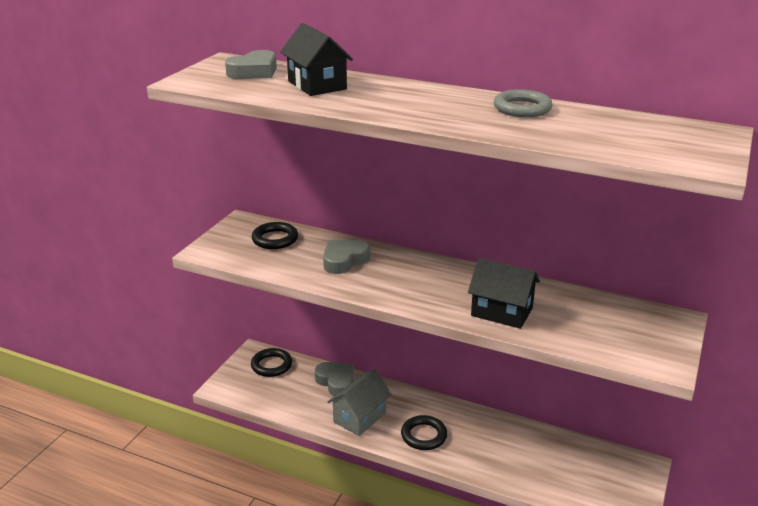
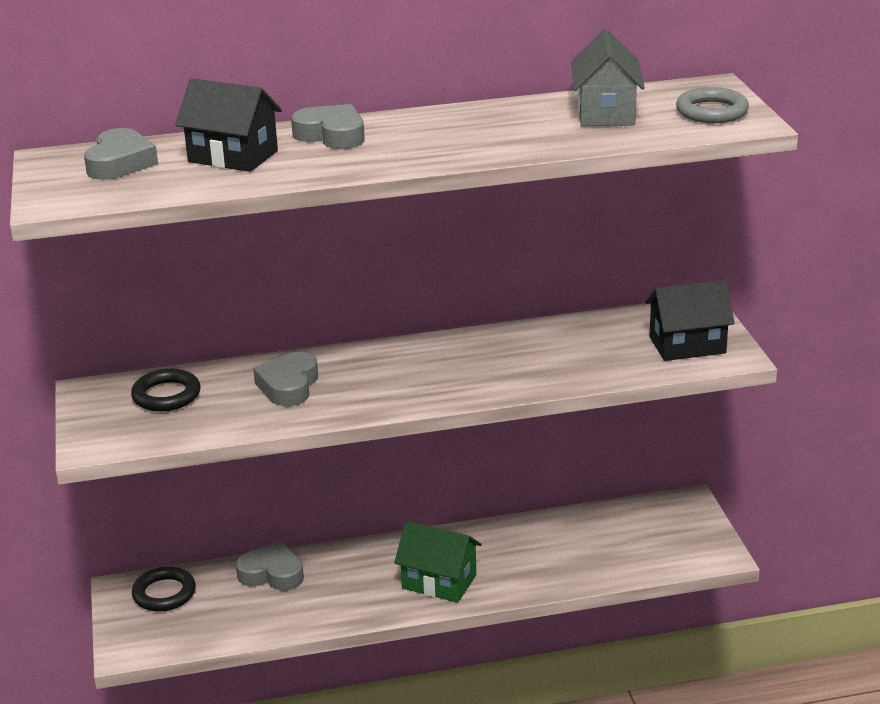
camera: 35 degrees left, 0 degrees up
(360, 417) = (344, 598): grey house -> grey house (606, 113)
(393, 89) = (332, 135): none -> grey heart
(424, 435) = (439, 581): black ring -> green house
(501, 312) = (530, 370): black house -> black house (687, 345)
(522, 108) = (503, 116): grey ring -> grey ring (712, 111)

